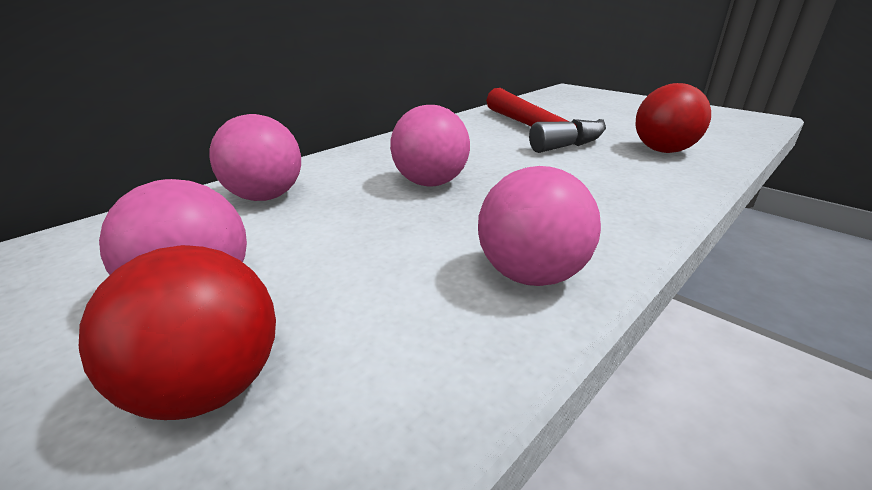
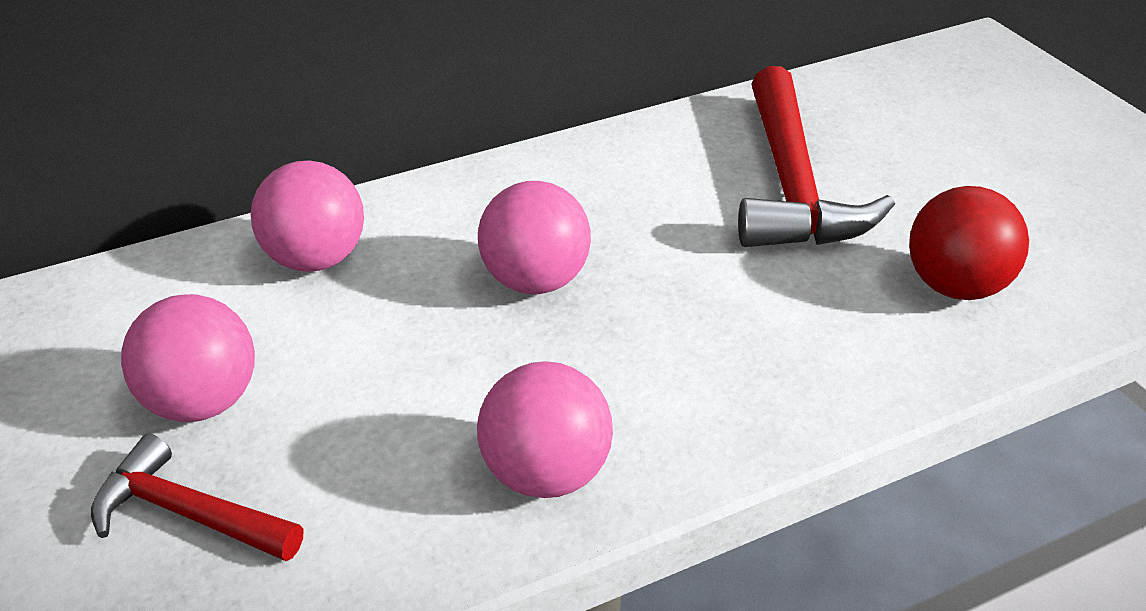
camera: 20 degrees right, 10 degrees up
(208, 387) = (188, 514): red ball -> red hammer

